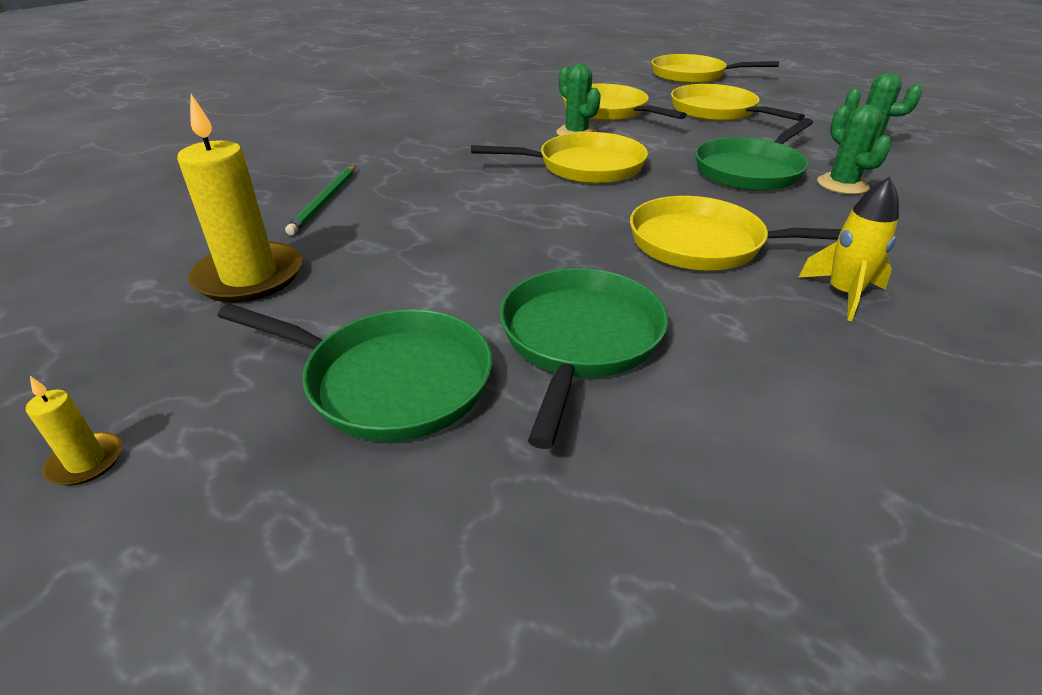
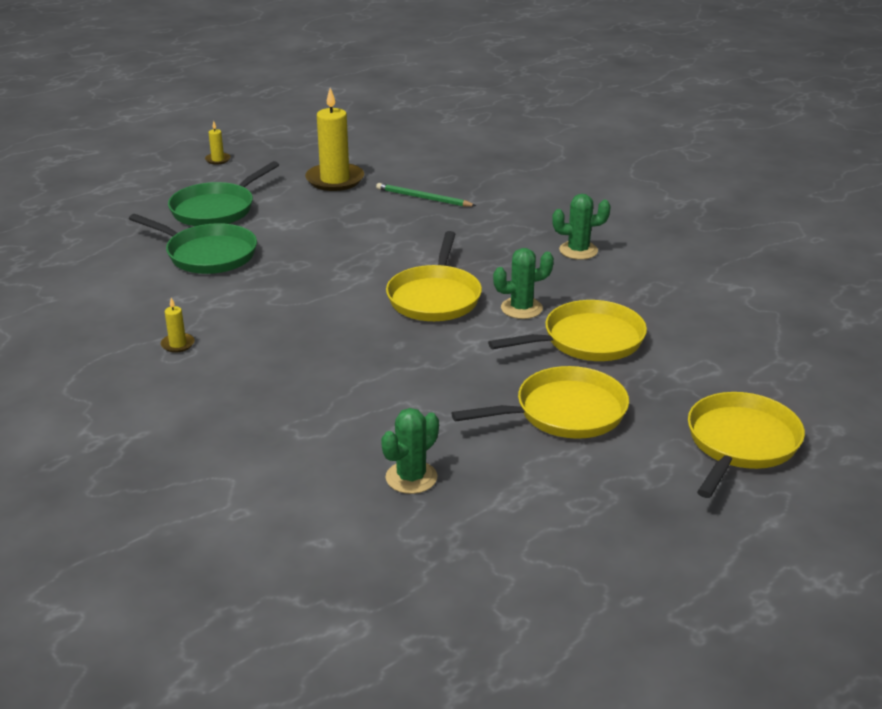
camera: 105 degrees right, 5 degrees down
(704, 244) = (272, 315): yellow pan -> none
(750, 170) = (382, 376): green pan -> none
(842, 184) = (324, 414): green cactus -> green cactus (578, 250)
(843, 294) = (178, 344): yellow rocket -> yellow candle

